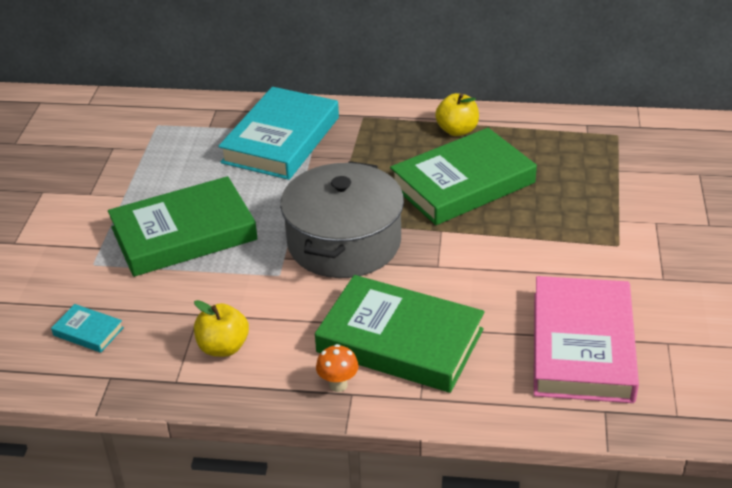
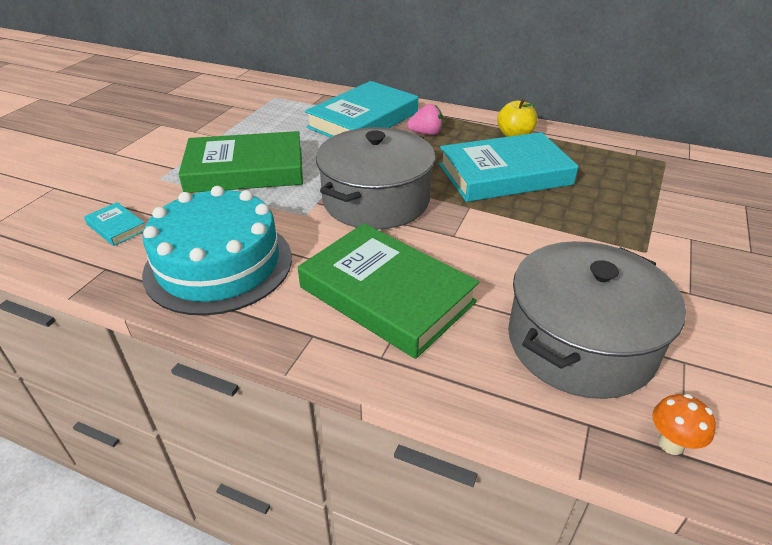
camera: 15 degrees right, 0 degrees up
(223, 347) = (219, 264): yellow apple -> turquoise cake
(338, 385) = (304, 323): orange mushroom -> orange mushroom (671, 444)
(360, 145) = (426, 133): none -> pink strawberry
(462, 183) = (504, 174): green book -> turquoise book
(582, 346) = (580, 343): pink book -> grey pot

